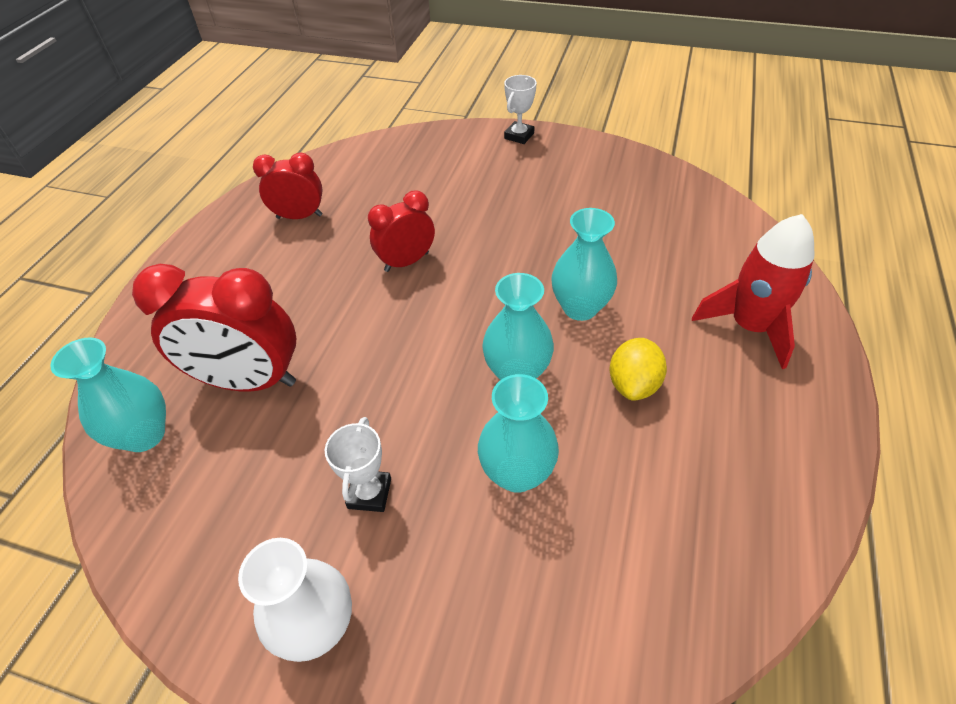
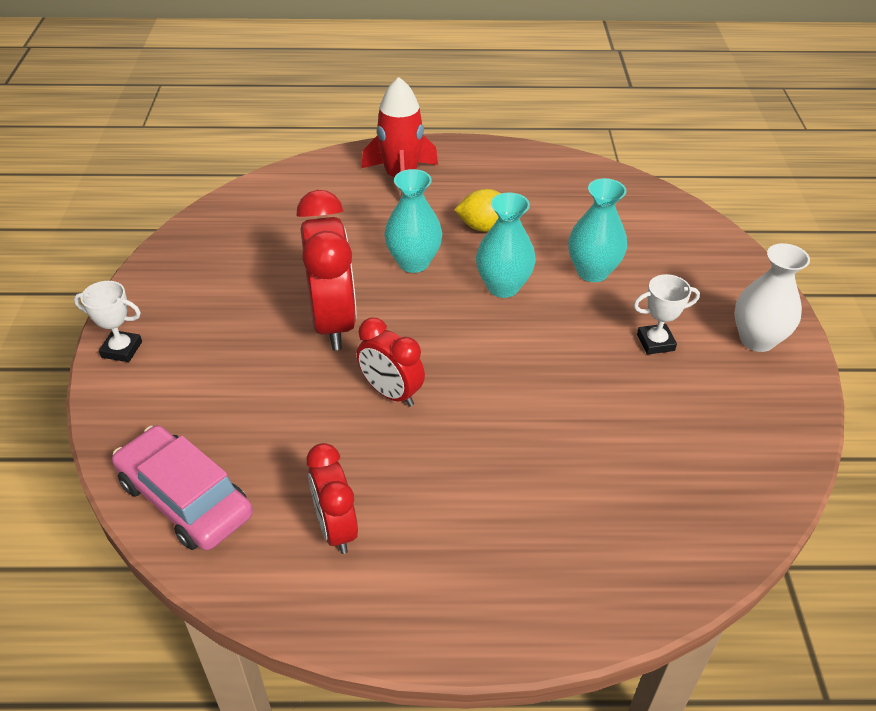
camera: 110 degrees left, 5 degrees down
(144, 435) = (703, 521): turquoise vase -> none
(249, 381) = (602, 464): red clock -> red clock (333, 322)
(367, 158) = (185, 498): none -> pink car

